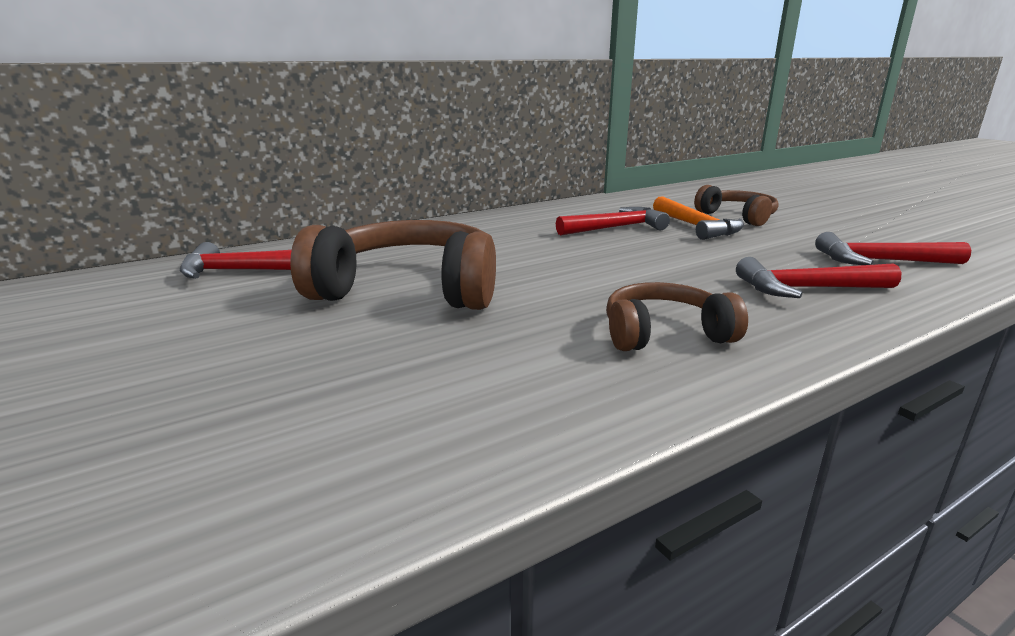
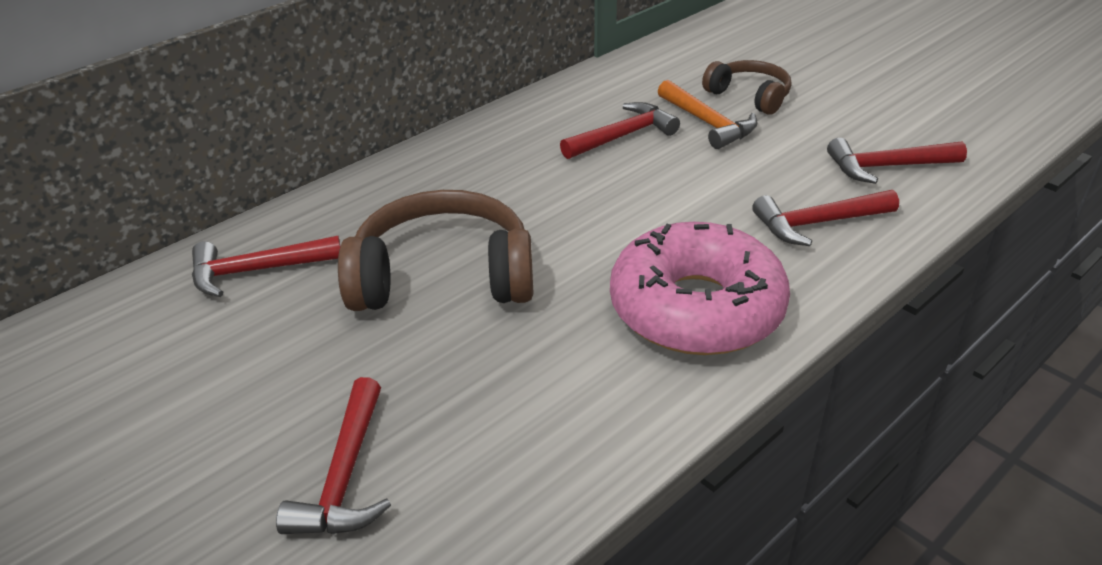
camera: 10 degrees left, 15 degrees up
(193, 423) = (345, 476): none -> red hammer
(664, 334) = (696, 308): brown headphones -> pink donut

